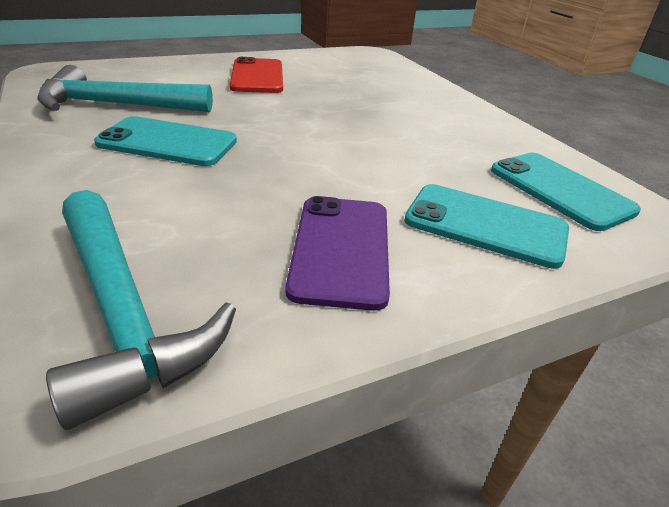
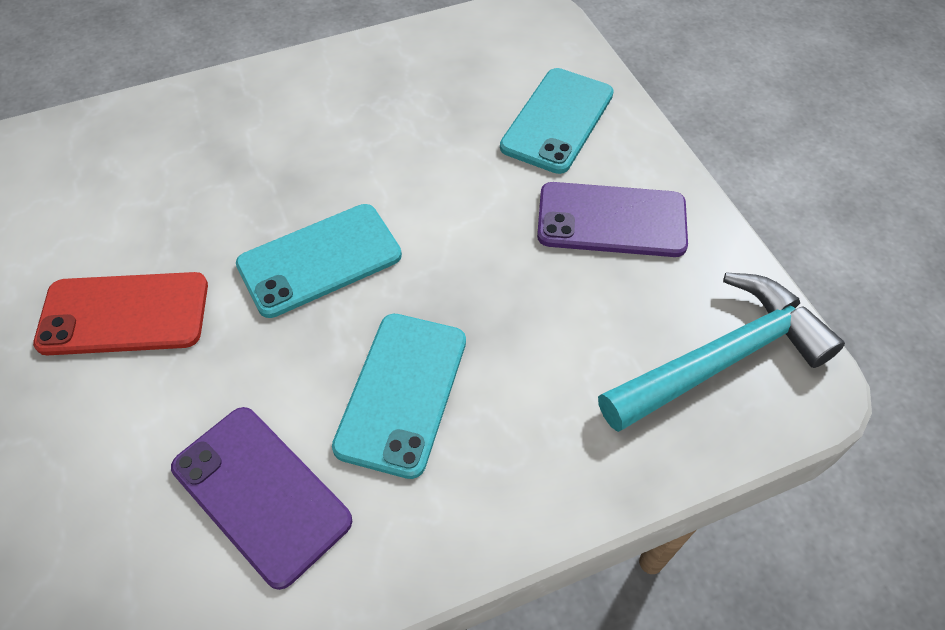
camera: 85 degrees left, 20 degrees up
(117, 105) = (261, 494): turquoise hammer -> purple phone
(560, 190) = (488, 56): turquoise phone -> turquoise phone (319, 260)

